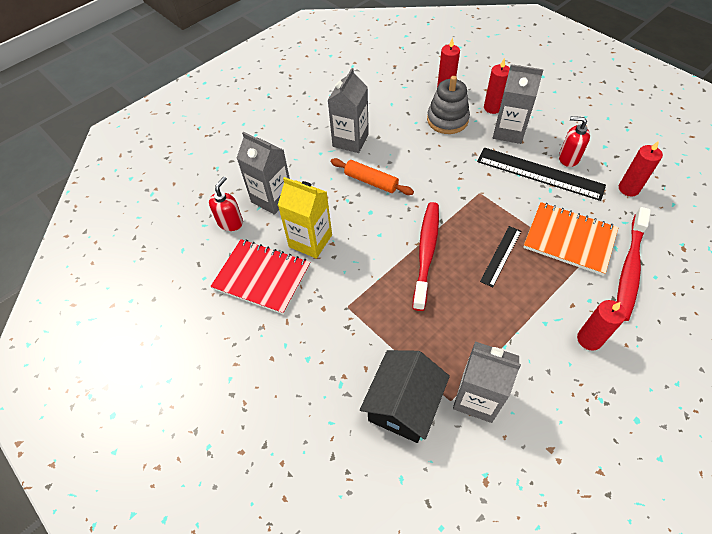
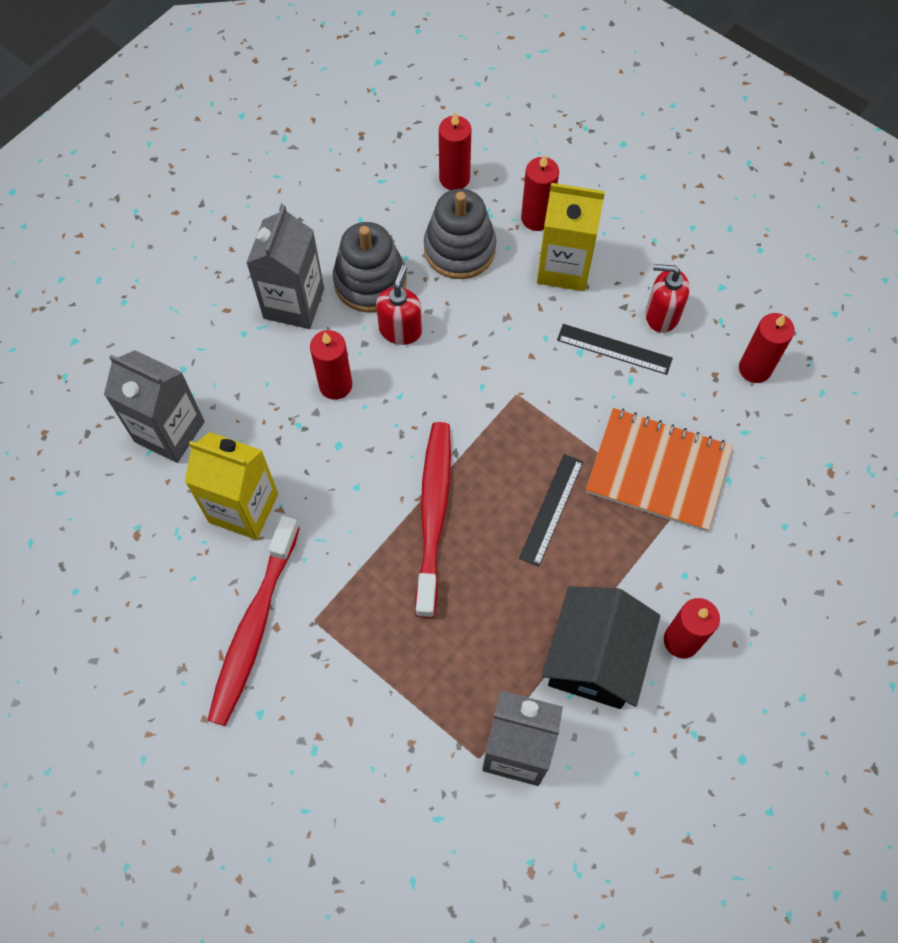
camera: 10 degrees left, 10 degrees up
(230, 222) = (104, 484): red soap dispenser -> red soap dispenser (400, 330)
(262, 277) = (171, 581): red notebook -> none
(371, 181) = (335, 385): orange rolling pin -> red candle
(395, 132) = (370, 281): none -> grey stacking toy
(403, 405) = (410, 772): black house -> black house (595, 658)
(508, 131) = (564, 267): grey carton -> yellow carton
(539, 173) = (614, 349): black ruler -> black ruler, size x0.56
(629, 268) = (747, 515): red toothbrush -> red toothbrush (254, 626)

